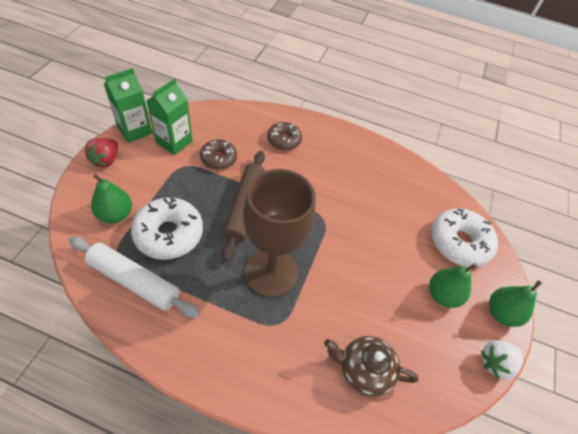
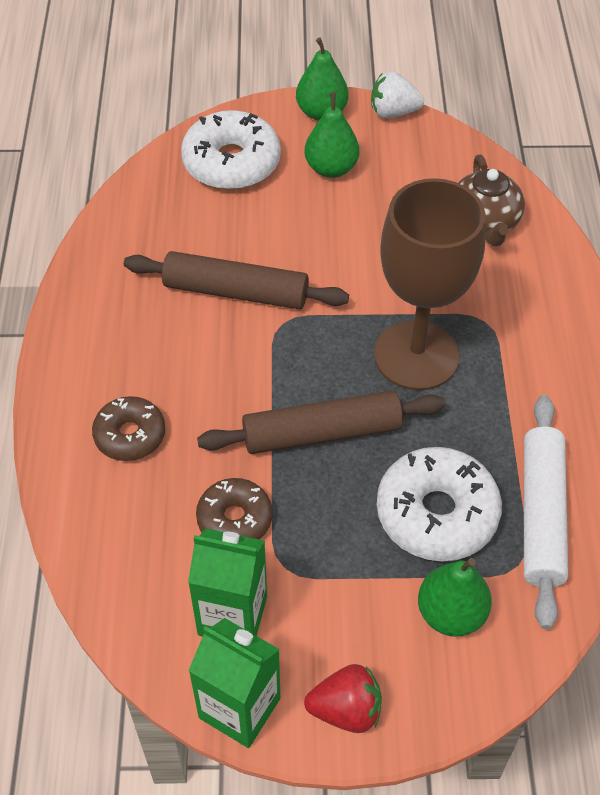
camera: 105 degrees left, 0 degrees up
(354, 207) = (236, 292): none -> brown rolling pin
(495, 363) = (393, 112): white strawberry -> white strawberry turned 135 degrees clockwise

